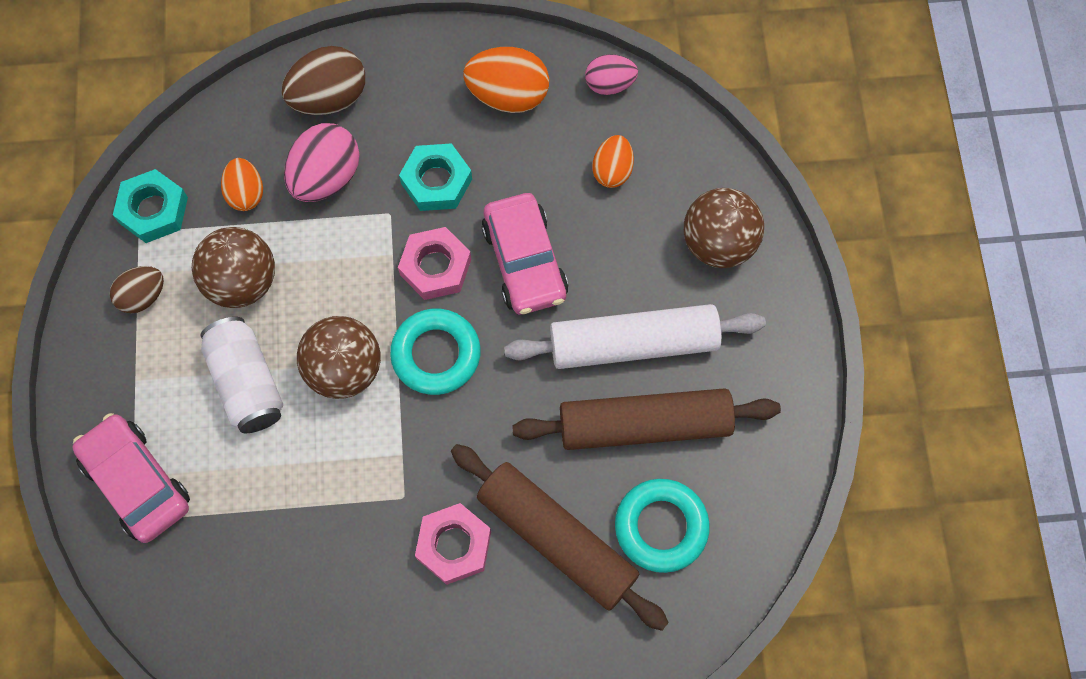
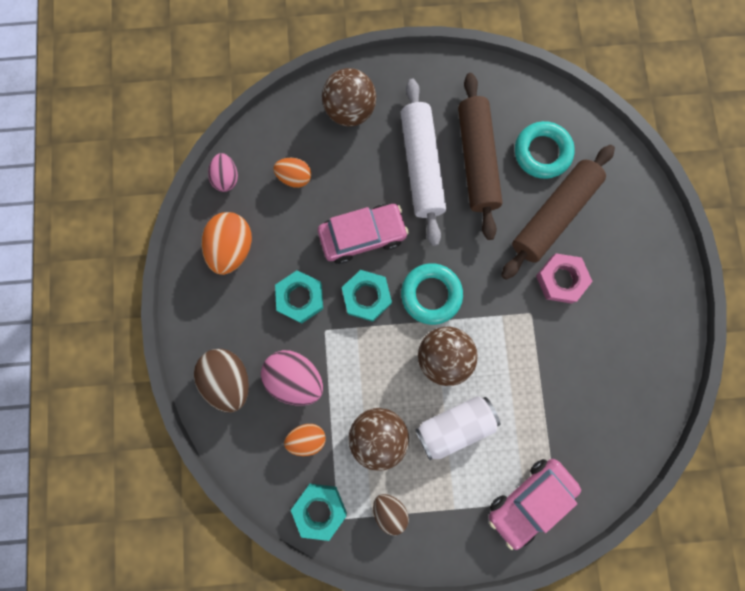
camera: 90 degrees left, 10 degrees up
(435, 267) = (366, 297): pink nut -> turquoise nut

